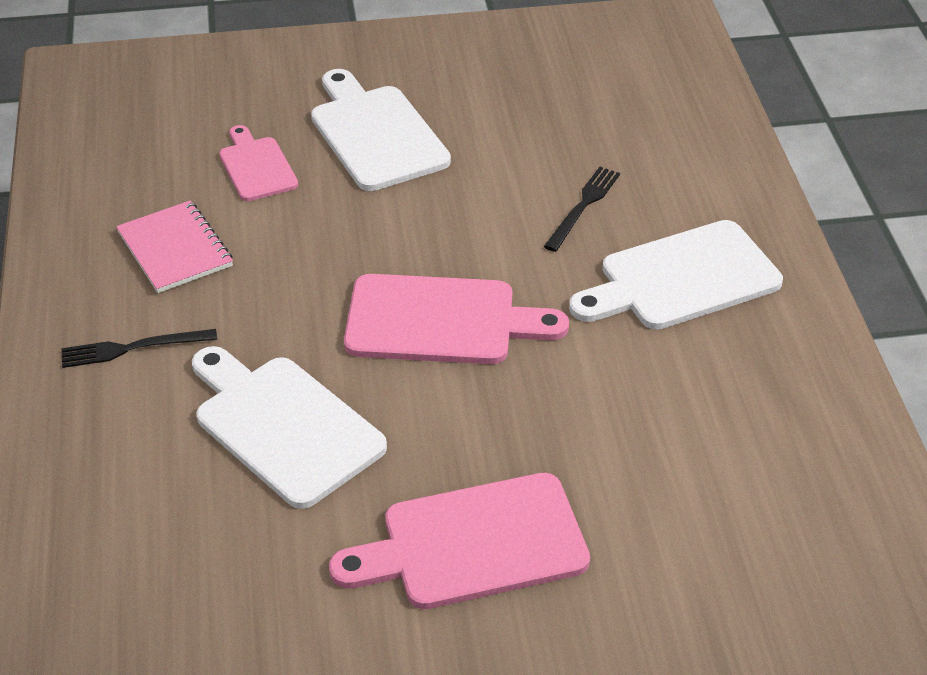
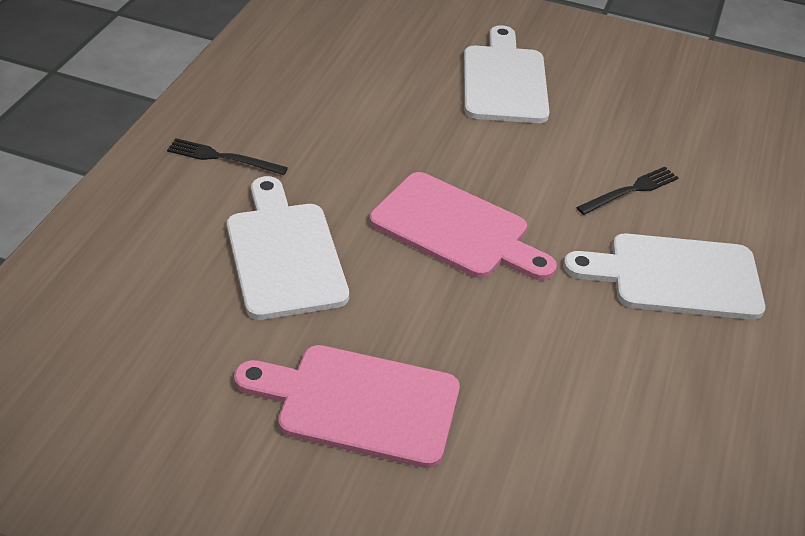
camera: 25 degrees right, 0 degrees up
(175, 249) = (302, 104): pink notebook -> none
(256, 166) = (401, 71): pink cutting board -> none

